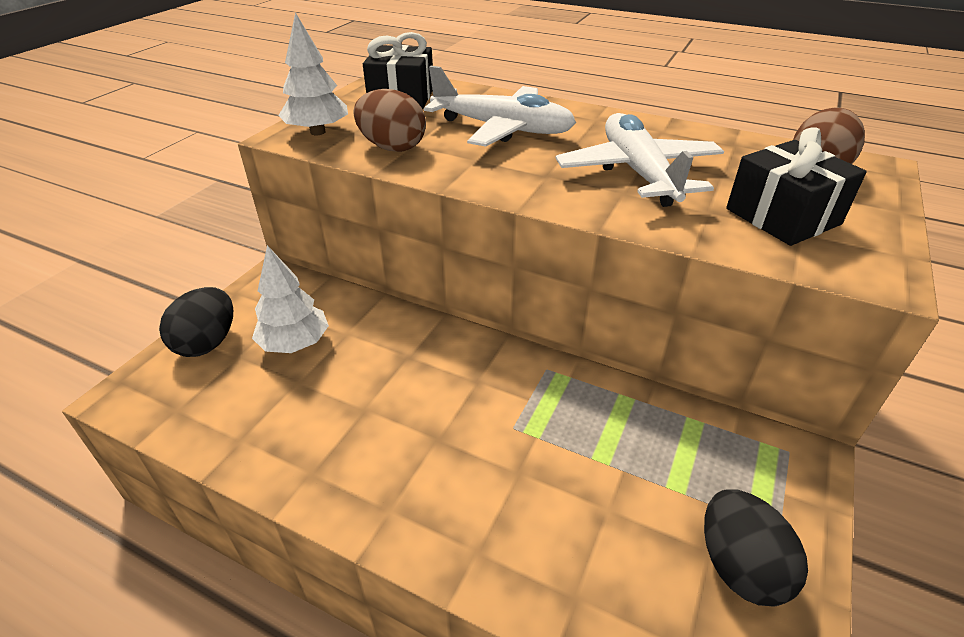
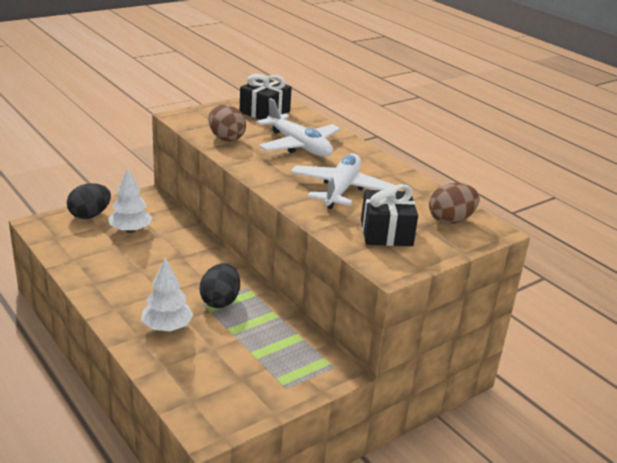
camera: 25 degrees right, 10 degrees down
(318, 132) = (197, 119): white tree -> white tree (167, 327)
(739, 566) = (248, 389): black egg -> black egg (220, 301)

